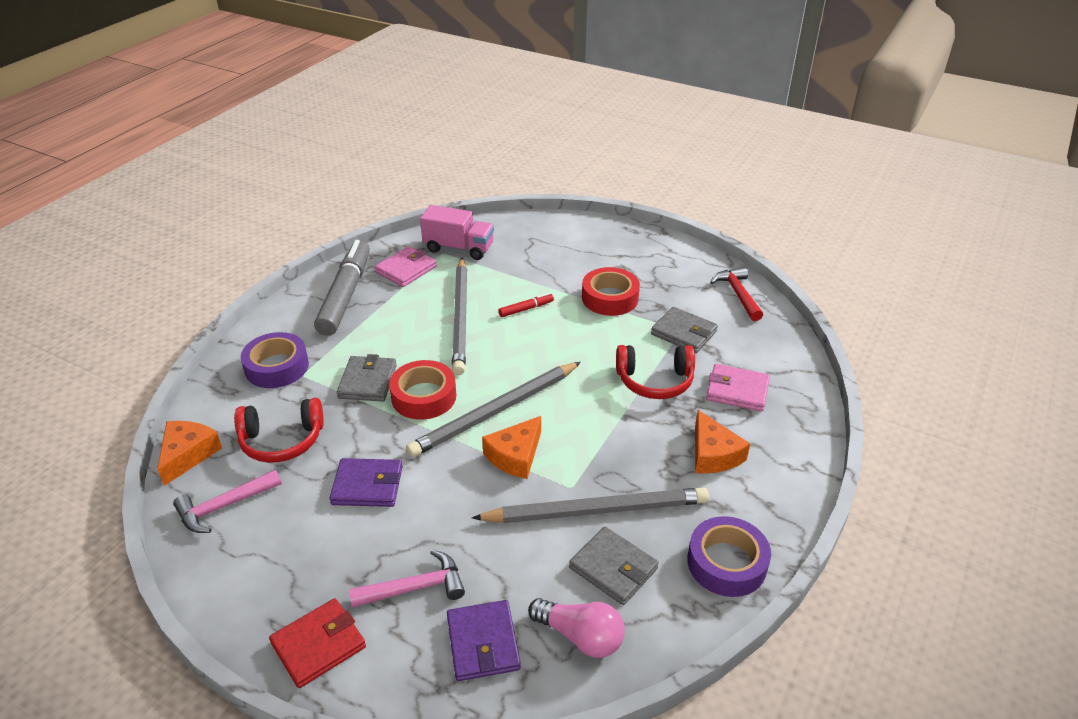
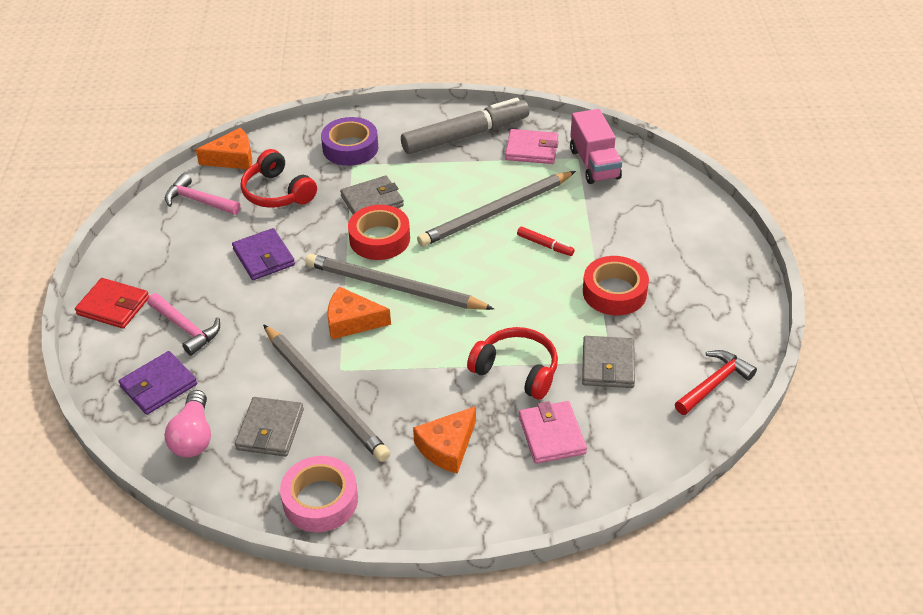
camera: 60 degrees right, 5 degrees up
(655, 381) = (516, 371): red headphones -> red headphones turned 150 degrees clockwise
(726, 563) = (320, 500): purple tape -> pink tape

